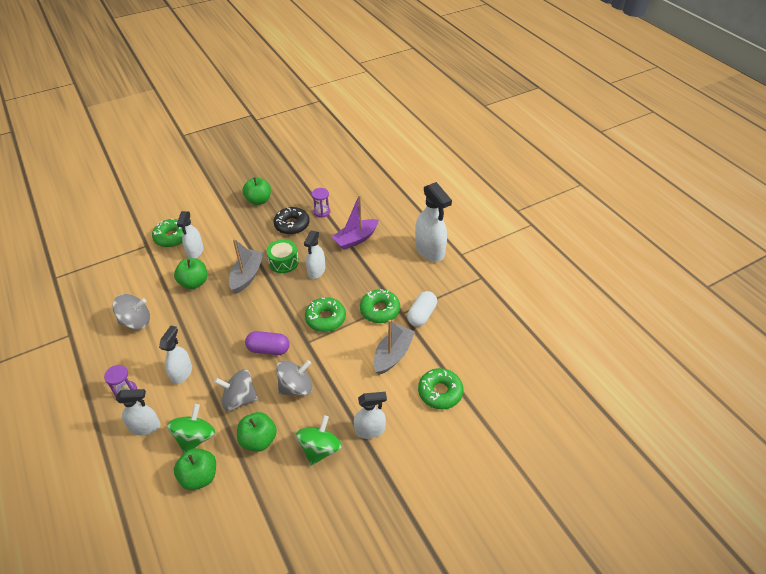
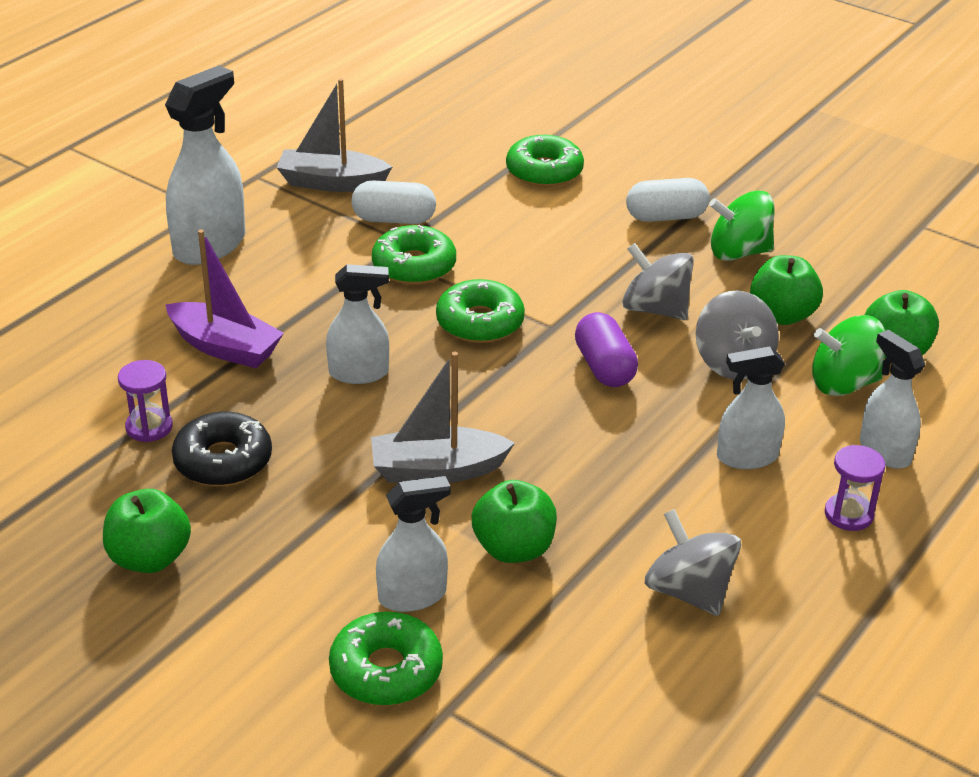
camera: 115 degrees left, 10 degrees down
(283, 262) = (360, 429): green drum -> none
(370, 430) = (666, 217): white spray bottle -> white capsule
(393, 354) = (506, 229): grey boat -> grey boat (331, 183)

